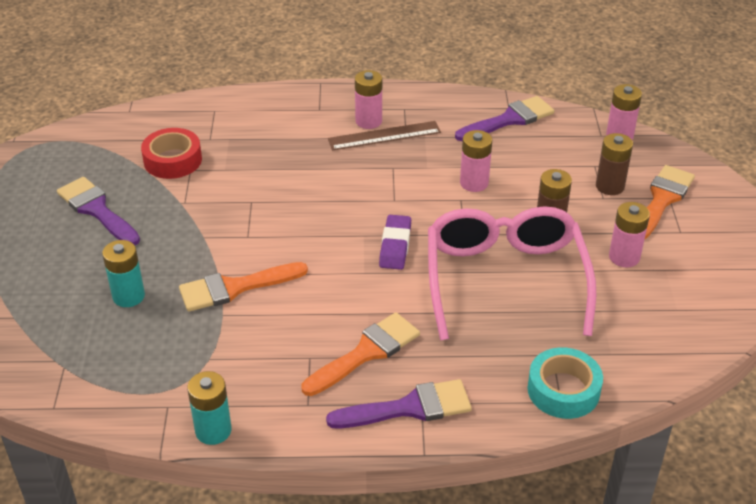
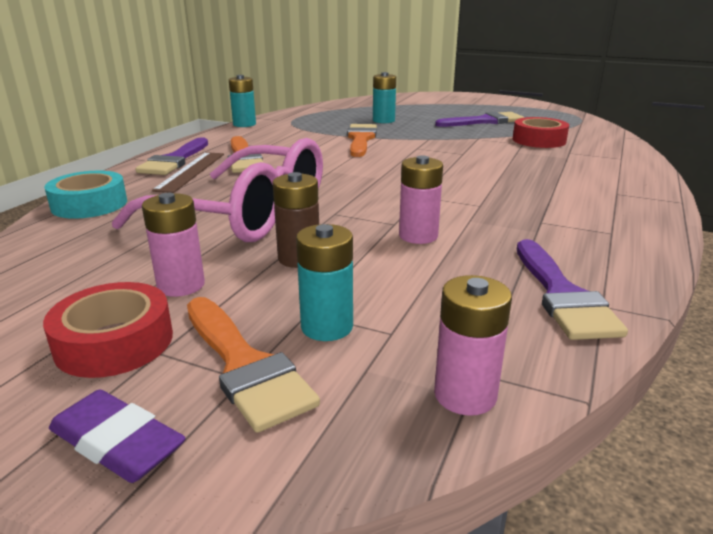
camera: 115 degrees right, 15 degrees down
(368, 121) = (583, 209): pink battery -> none
(384, 136) = (547, 211): brown ruler -> brown ruler (191, 171)
(395, 246) = (350, 185): purple eraser -> purple eraser (117, 443)
(610, 186) = (327, 327): brown battery -> turquoise battery
(690, 251) = (114, 342): none -> red tape

